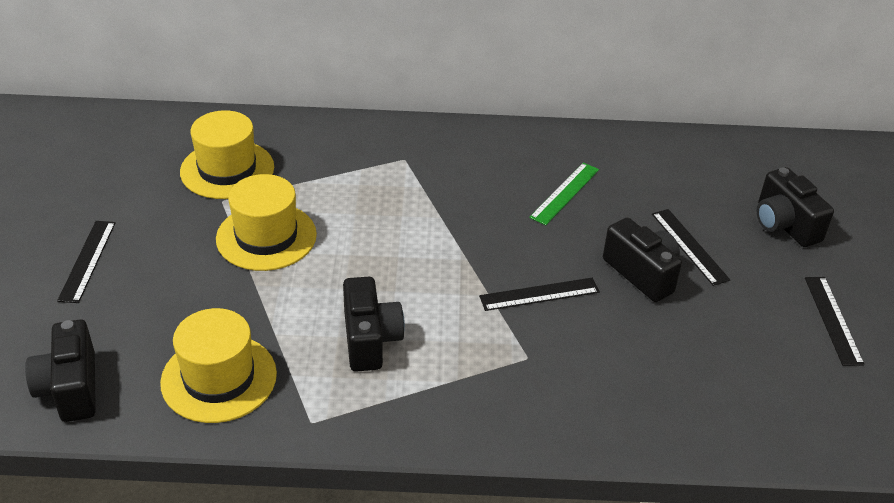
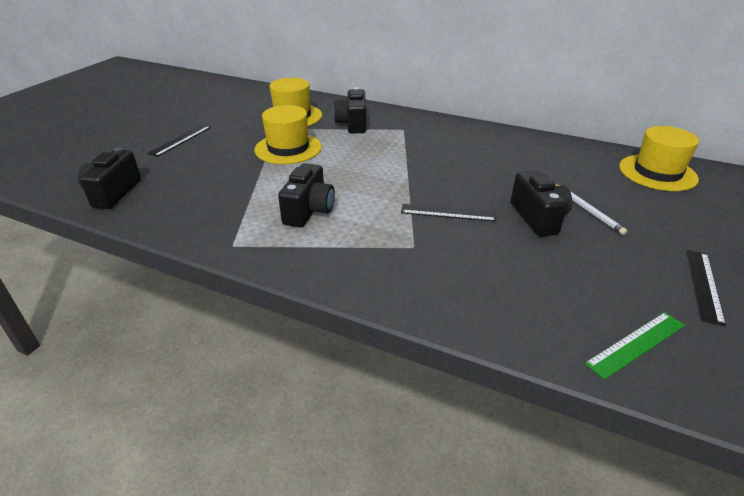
camera: 25 degrees right, 5 degrees down
(219, 378) = (198, 208): yellow hat -> yellow hat (657, 173)
(565, 193) = (504, 163): green ruler -> green ruler (636, 344)
(689, 246) = (588, 210): black ruler -> white pencil
(784, 225) = (681, 213): black camera -> black camera (352, 124)

